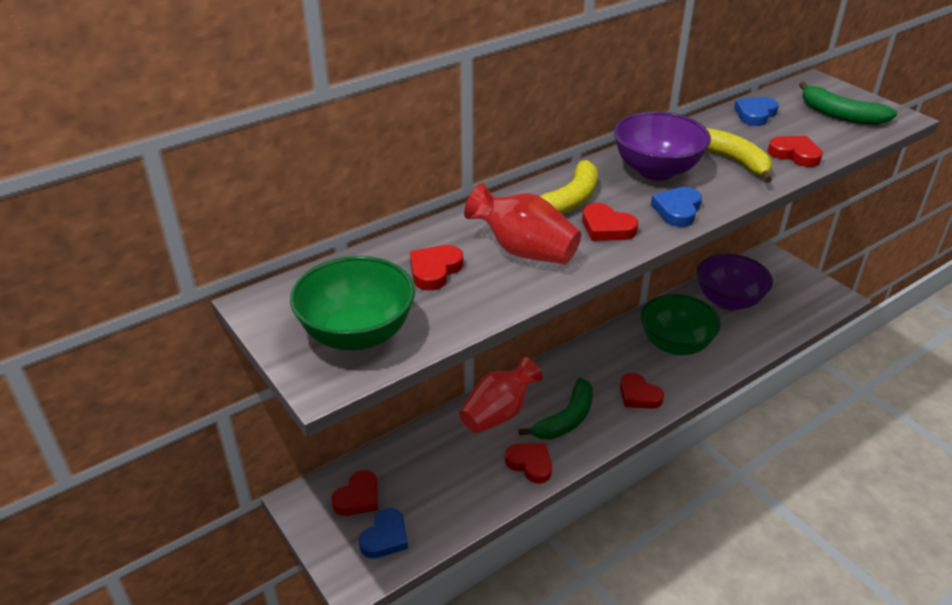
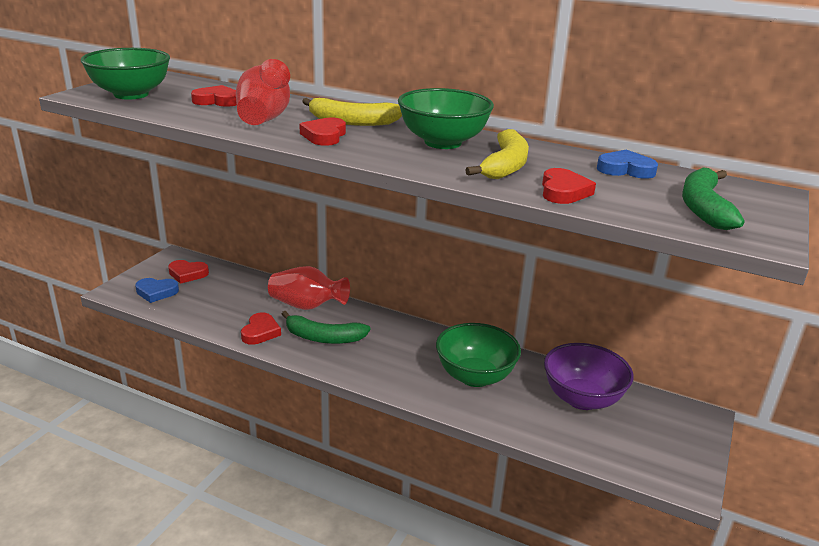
camera: 60 degrees right, 10 degrees down
(639, 395) = (383, 369): red heart -> none
(656, 170) = (443, 142): purple bowl -> green bowl
(677, 210) = (382, 155): blue heart -> none

